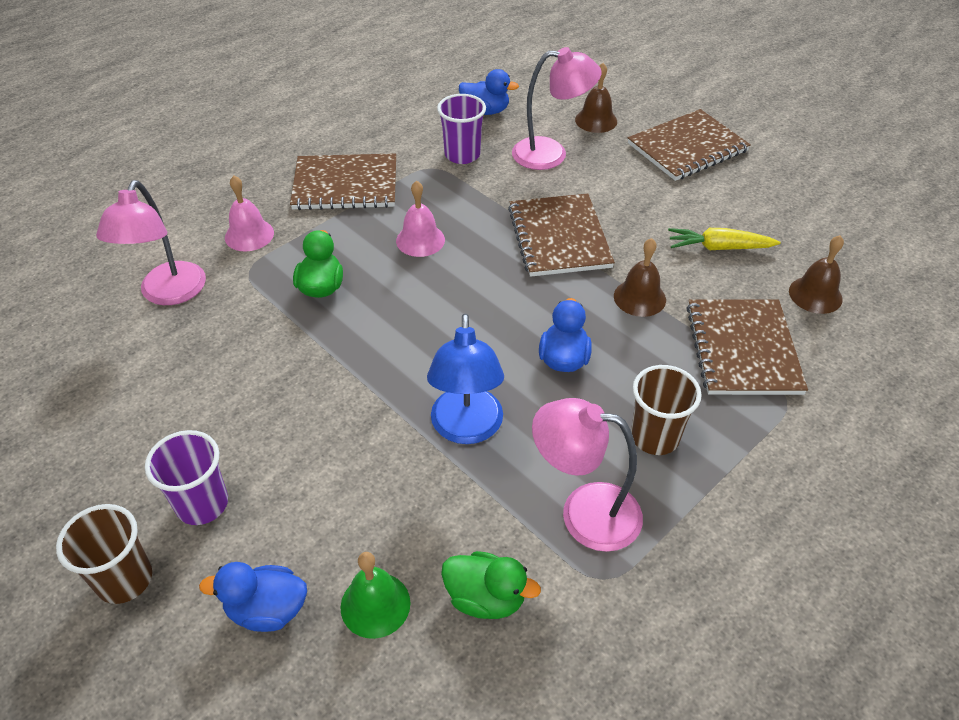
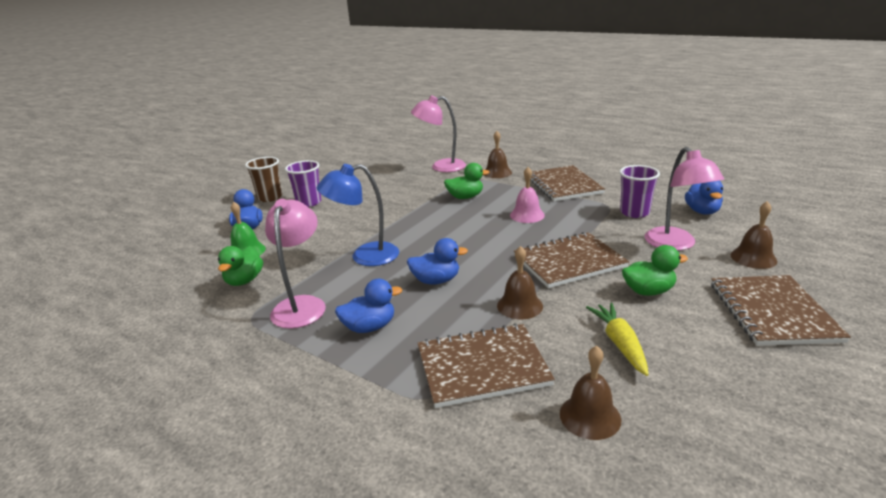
camera: 80 degrees right, 20 degrees down
(249, 235) = (497, 172): pink bell -> brown bell
(636, 202) = (648, 291): none -> green duck
(654, 437) = (369, 327): brown cup -> blue duck
(687, 147) = (772, 312): brown notebook -> brown notebook turned 45 degrees clockwise

